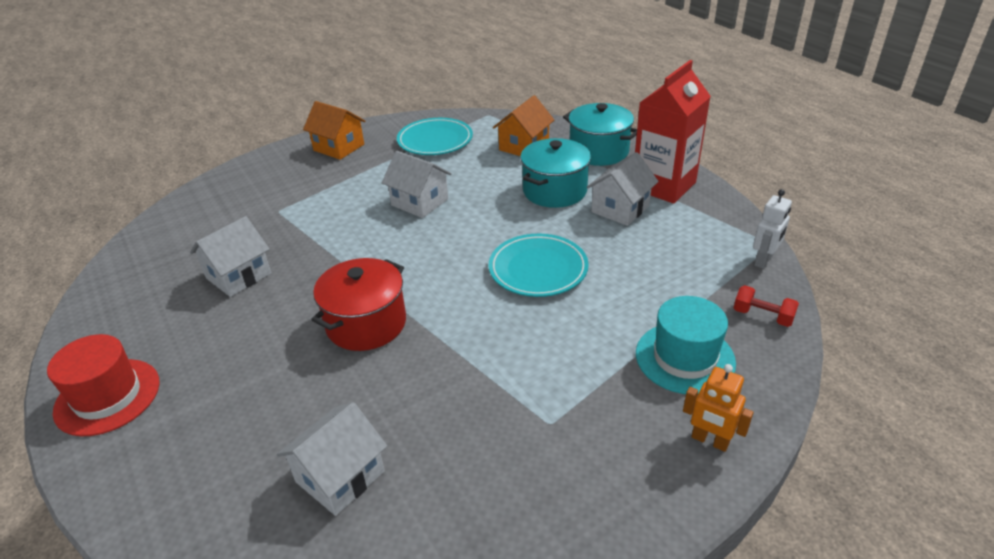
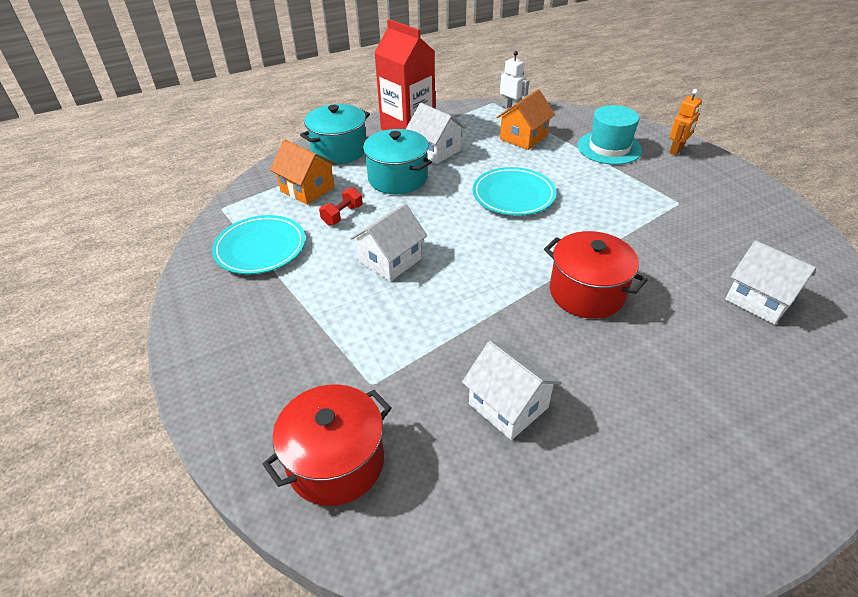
camera: 85 degrees left, 5 degrees up
(107, 396) = (725, 498): red hat -> none
(216, 206) = (336, 462): none -> red pot
(339, 147) = (228, 334): orange house -> orange house (523, 137)
(762, 316) = (567, 117): red dumbbell -> red dumbbell (342, 215)

